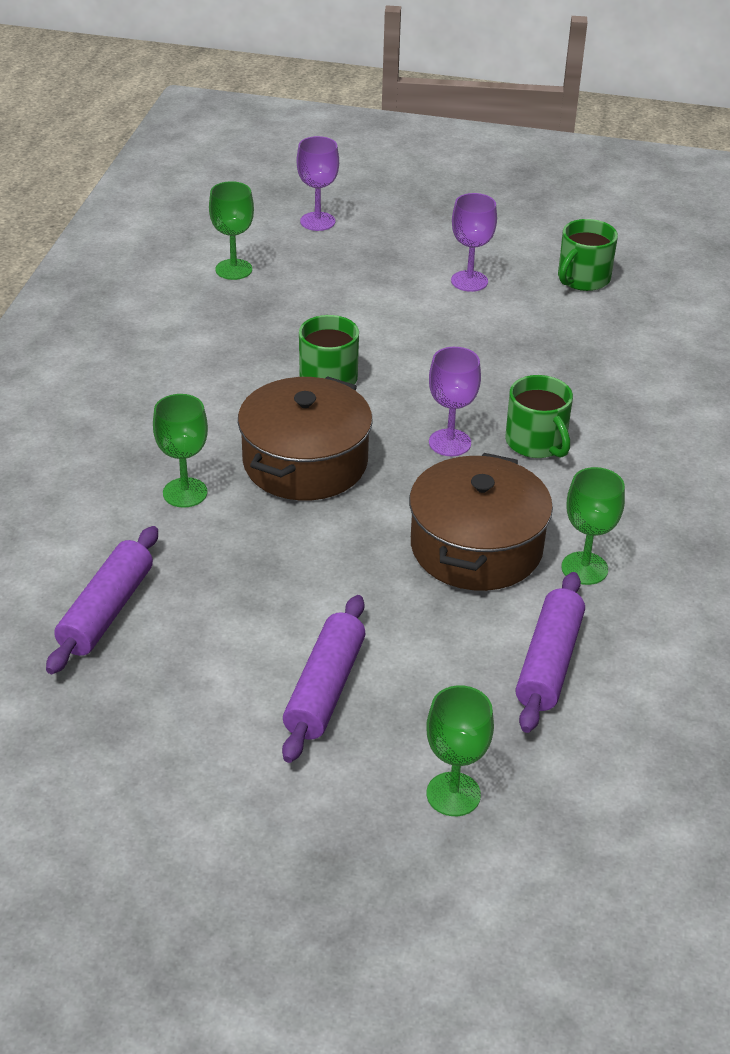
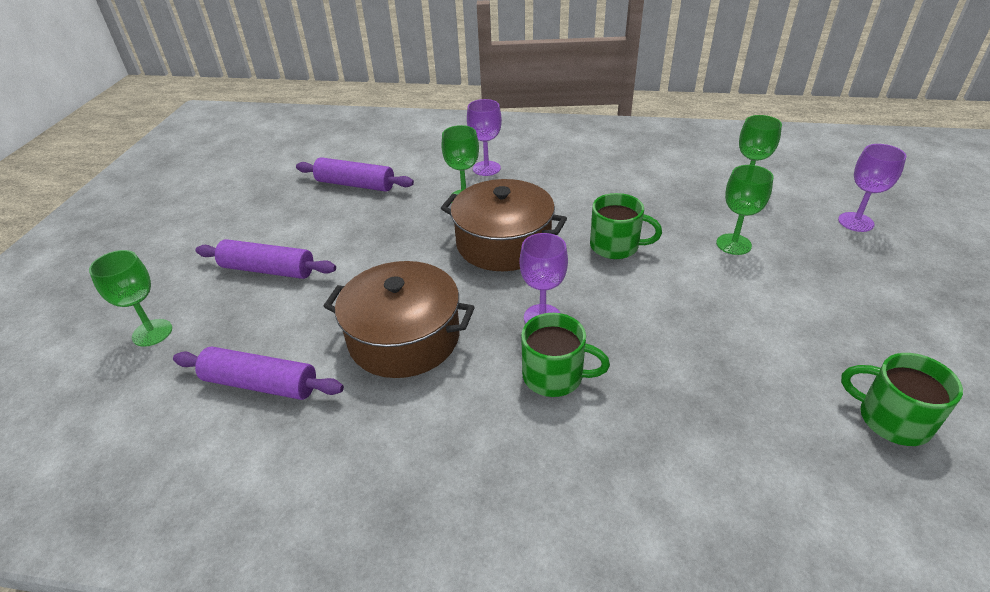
camera: 90 degrees right, 0 degrees up
(469, 281) = (819, 322): purple goblet -> purple goblet (486, 168)
(536, 442) = (554, 376): green mug -> green mug turned 135 degrees counterclockwise
(584, 568) = (372, 410): green goblet -> green goblet (733, 244)

